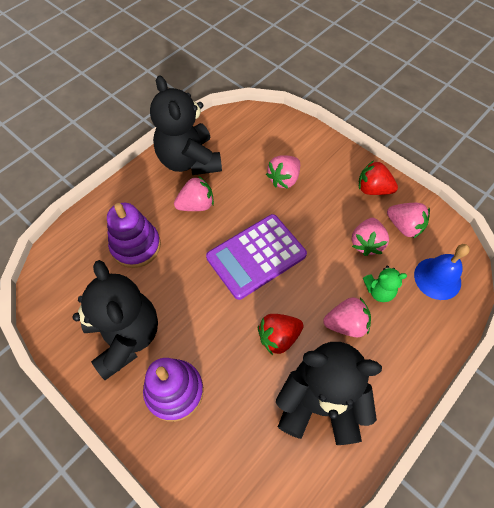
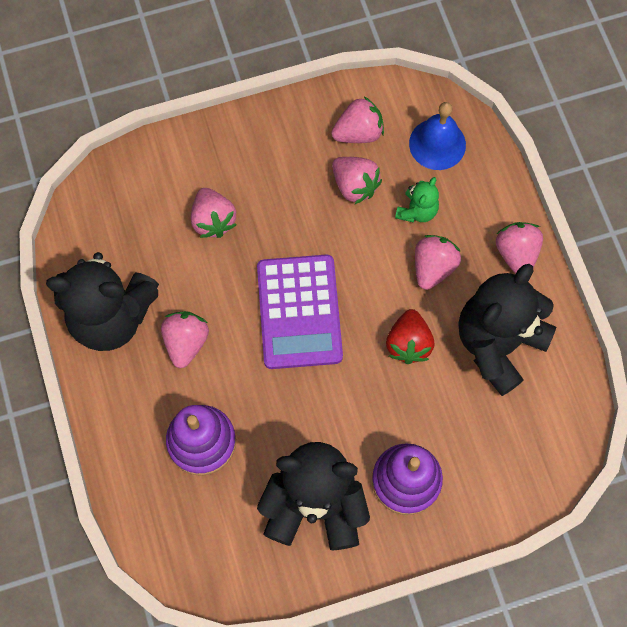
camera: 60 degrees left, 10 degrees up
(373, 189) = (290, 131): red strawberry -> none
(400, 379) = (516, 254): none -> pink strawberry

